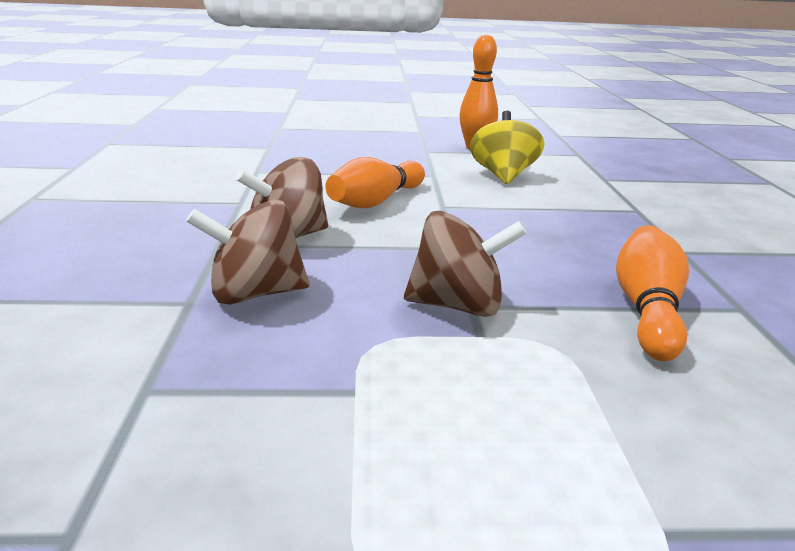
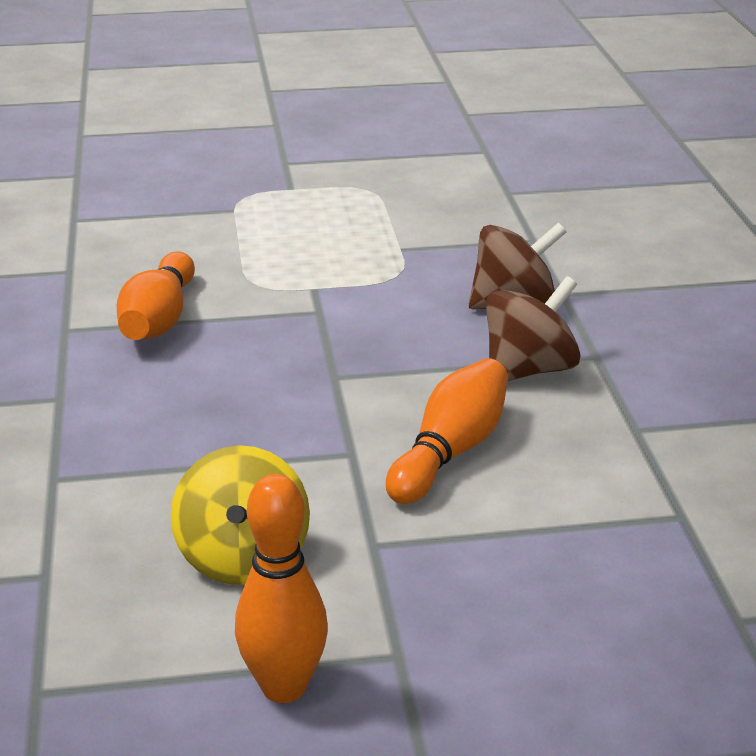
camera: 175 degrees right, 5 degrees up
(458, 306) = (332, 309): brown spinning top -> none

